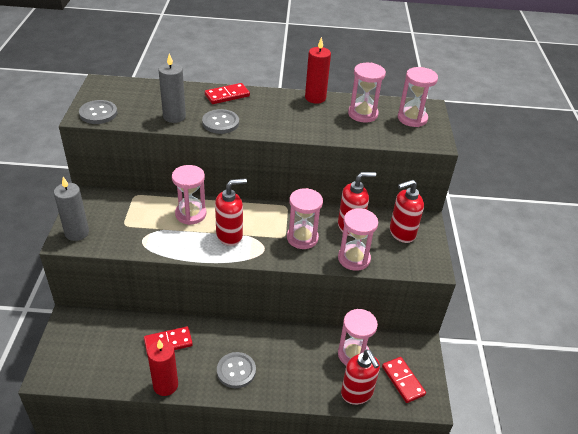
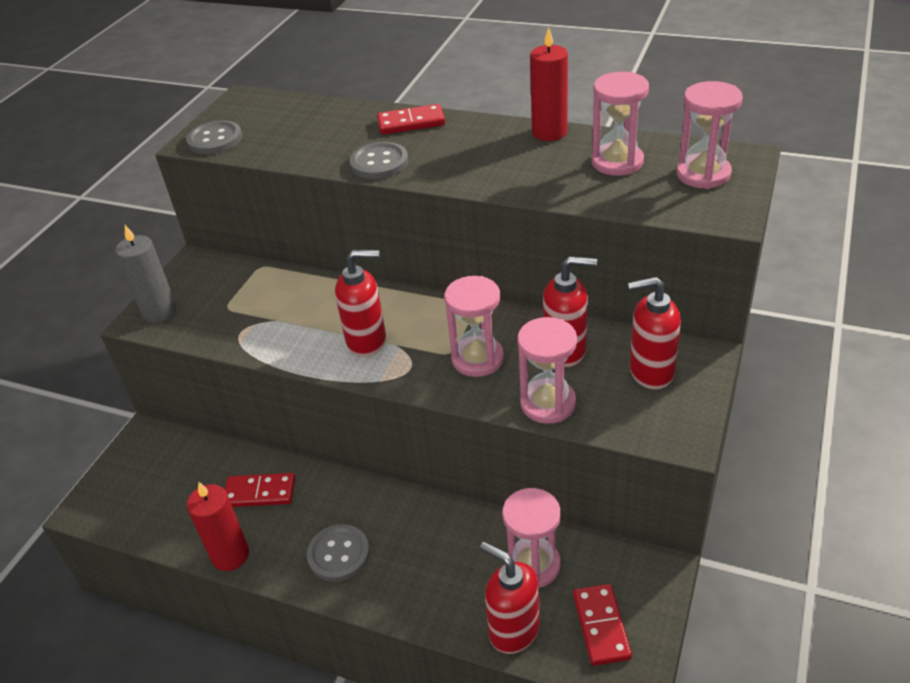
camera: 25 degrees right, 0 degrees up
(174, 116) = (316, 150): grey candle -> none
(190, 214) = (325, 302): pink hourglass -> none
(357, 393) = (513, 630): red soap dispenser -> red soap dispenser turned 135 degrees clockwise

